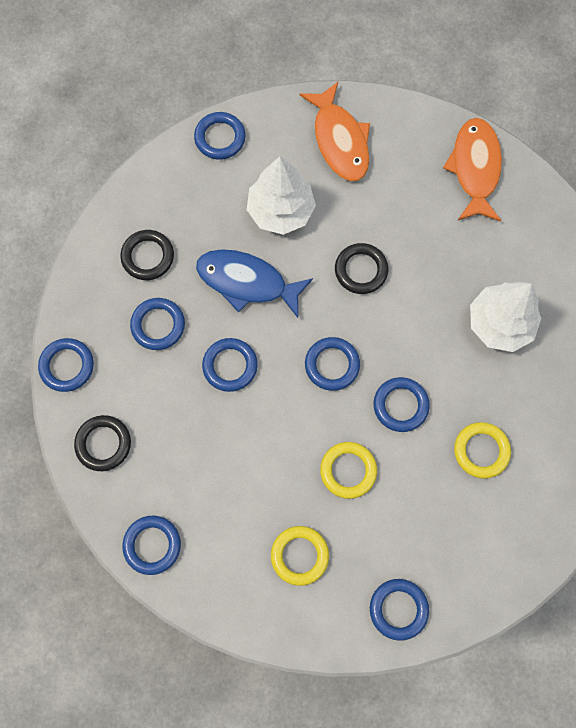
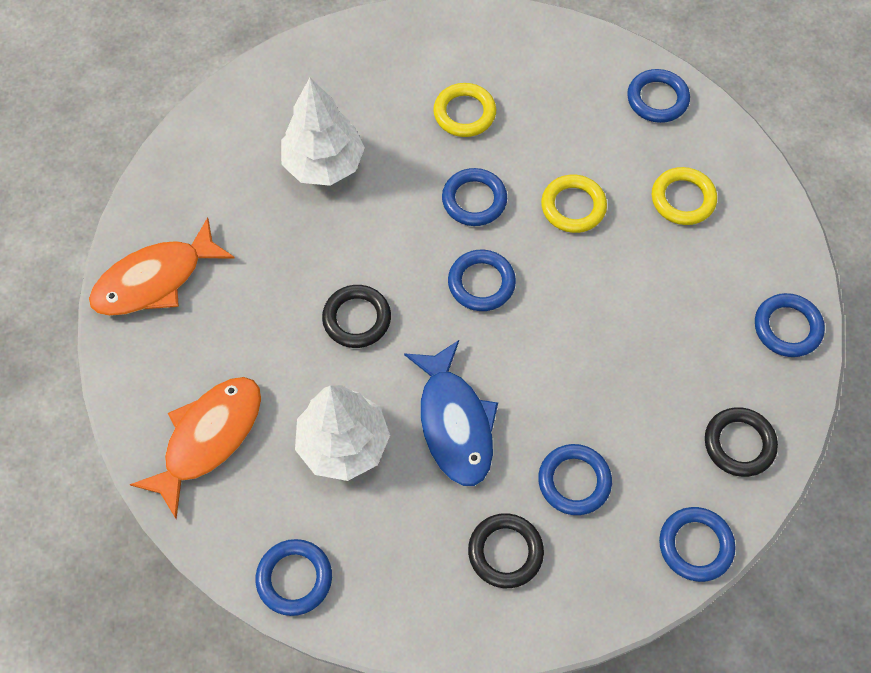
camera: 125 degrees left, 10 degrees down
(230, 366) = (559, 377): blue ring -> none

